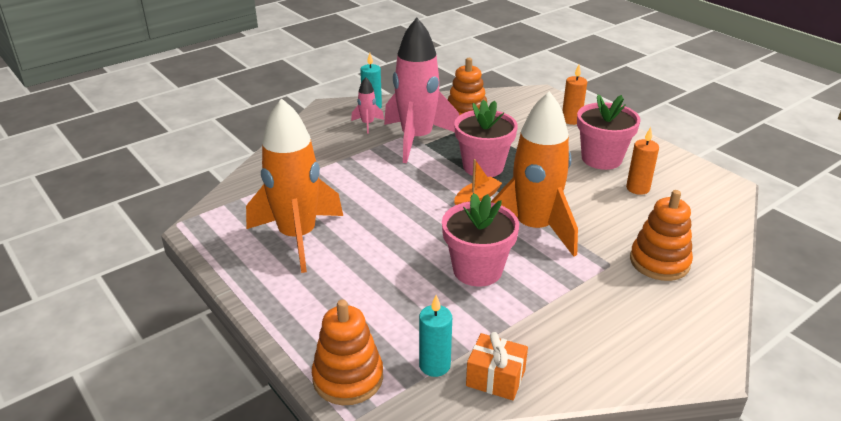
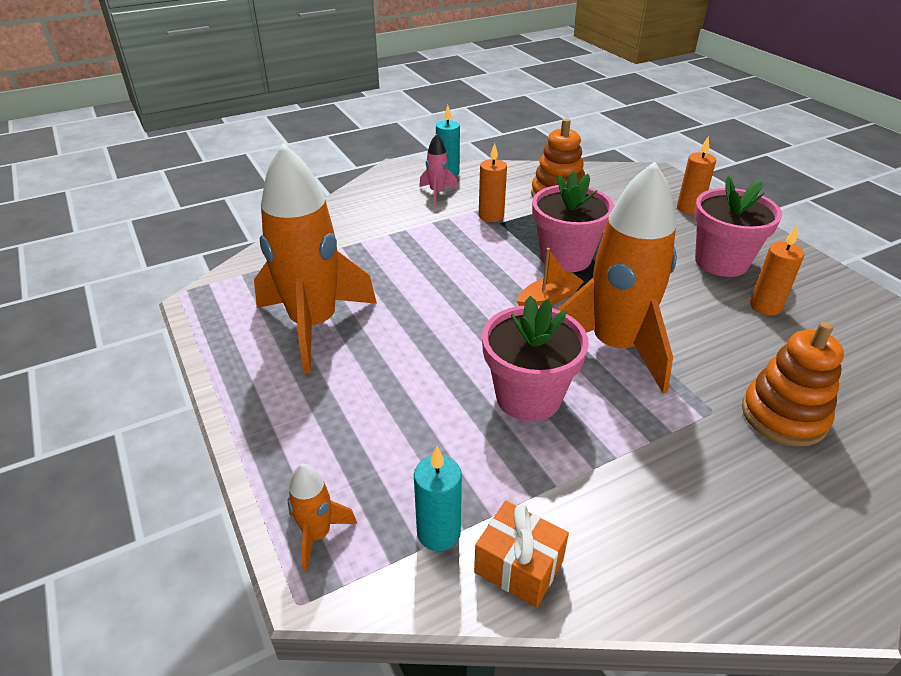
camera: 10 degrees right, 5 degrees up
(348, 378) = (317, 534): orange stacking toy -> orange rocket
(417, 139) = (491, 216): pink rocket -> orange candle

